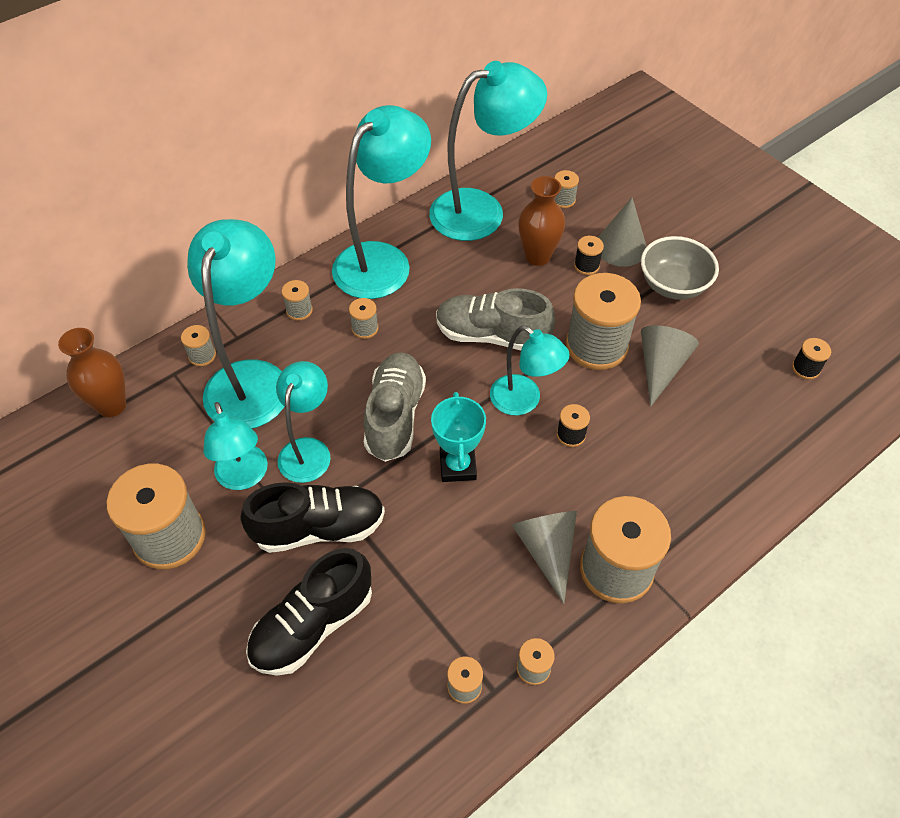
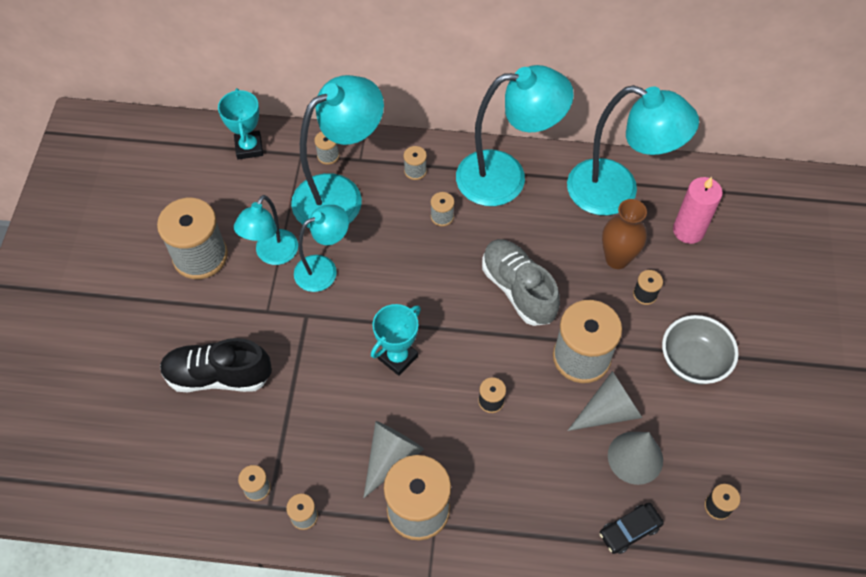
camera: 45 degrees right, 5 degrees up
(111, 405) = (249, 147): brown vase -> turquoise trophy
(319, 528) = (279, 323): black shoe -> none
(395, 416) = (396, 291): grey shoe -> none
(524, 401) = (487, 352): turquoise lamp -> none
(563, 200) = (688, 230): grey spool -> pink candle
(620, 247) = (688, 301): grey cone -> grey cone (635, 457)
(775, 438) = (629, 530): none -> black car

